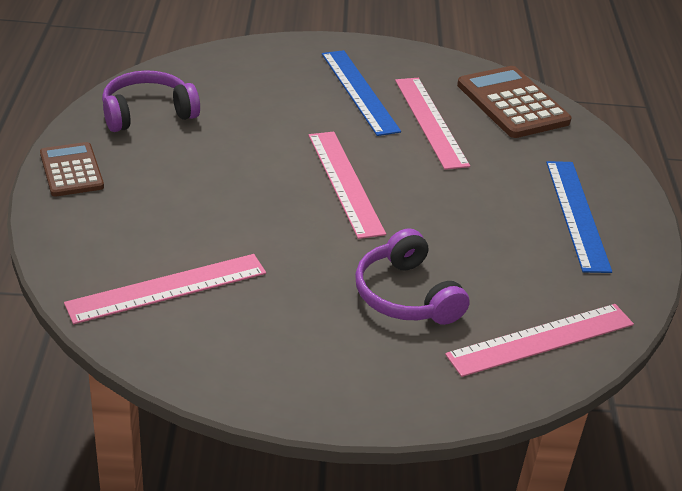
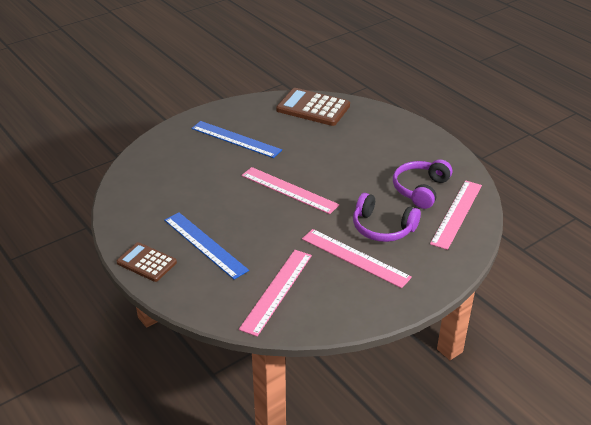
camera: 35 degrees left, 0 degrees up
(147, 113) = (144, 209): purple headphones -> purple headphones (420, 189)
(430, 122) = (288, 137): pink ruler -> pink ruler (355, 258)
(577, 214) = (404, 148): blue ruler -> blue ruler (205, 244)

